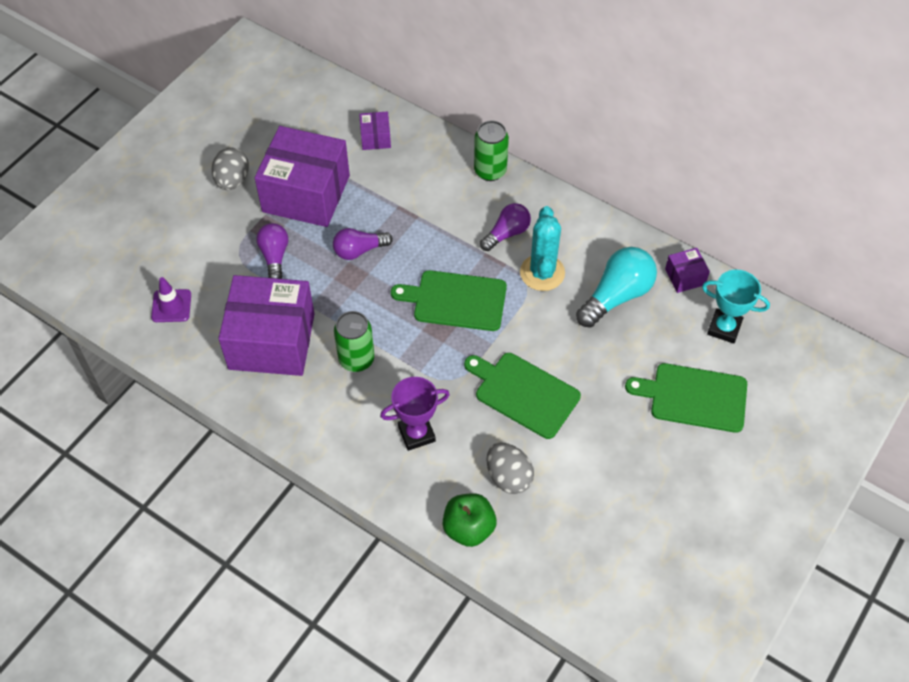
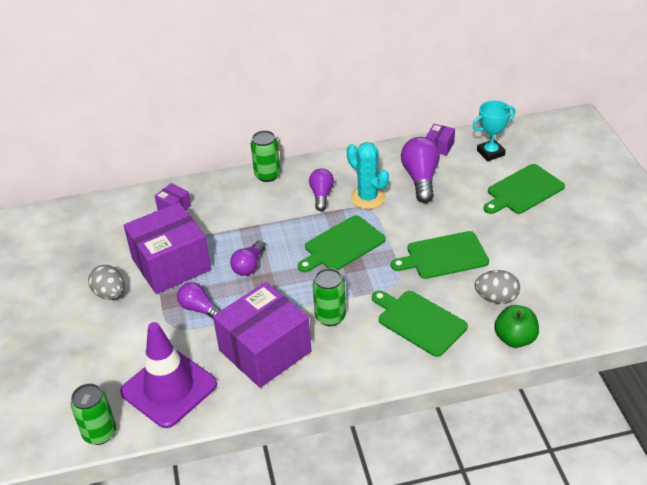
camera: 45 degrees left, 15 degrees down
(88, 298) = (100, 433): none -> green can
(171, 306) = (169, 388): purple traffic cone -> purple traffic cone, size x2.12
(416, 433) = (419, 321): purple trophy -> green cutting board
(616, 296) = (420, 179): turquoise light bulb -> purple light bulb

